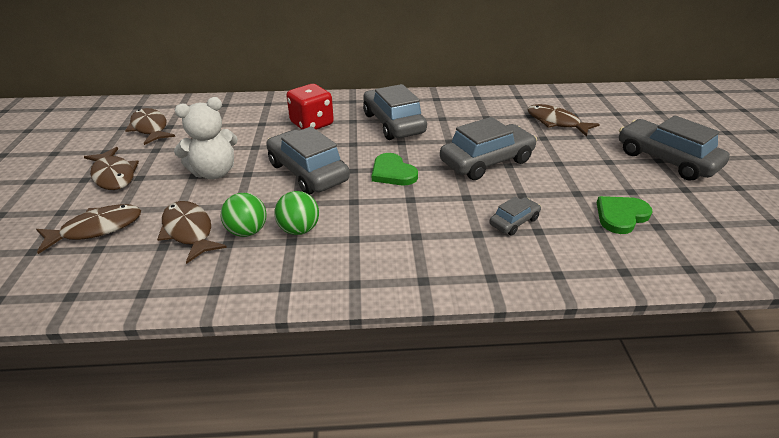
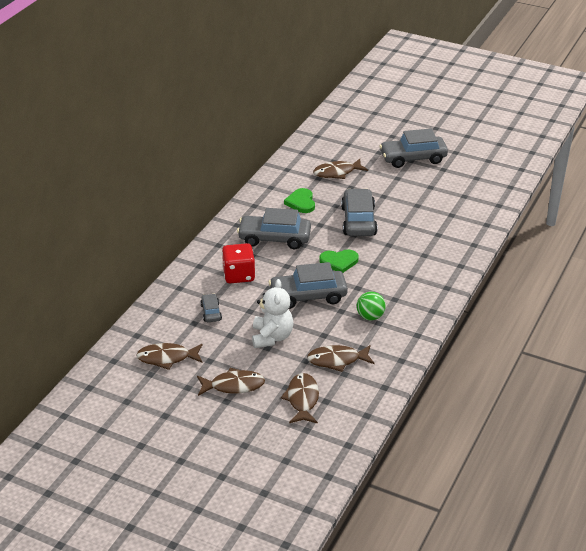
camera: 60 degrees left, 0 degrees up
(247, 231) = (356, 337): green ball -> none
(514, 222) = (424, 238): grey car -> grey car (211, 312)
(621, 216) = (447, 202): green heart -> green heart (301, 202)

